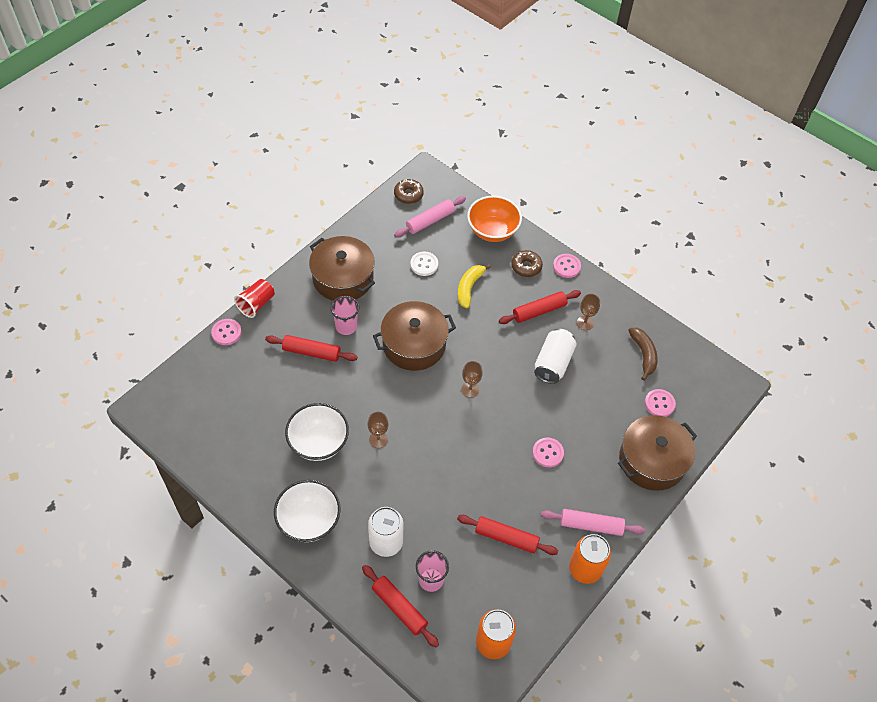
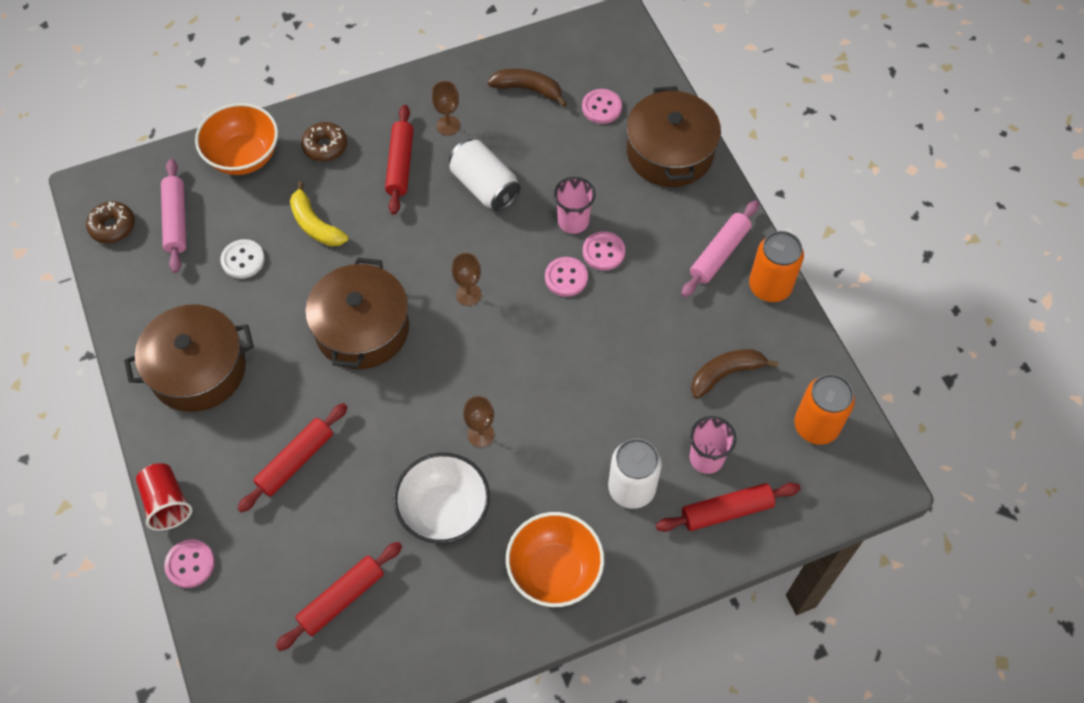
camera: 60 degrees left, 5 degrees up
(309, 521) = (554, 571): white bowl -> orange bowl
(346, 326) = (281, 399): pink cup -> pink cup (573, 221)
(500, 567) = (726, 374): none -> brown banana
(506, 537) = (691, 349): red rolling pin -> red rolling pin (341, 599)
(566, 266) = (354, 103): pink button -> pink button (566, 278)

